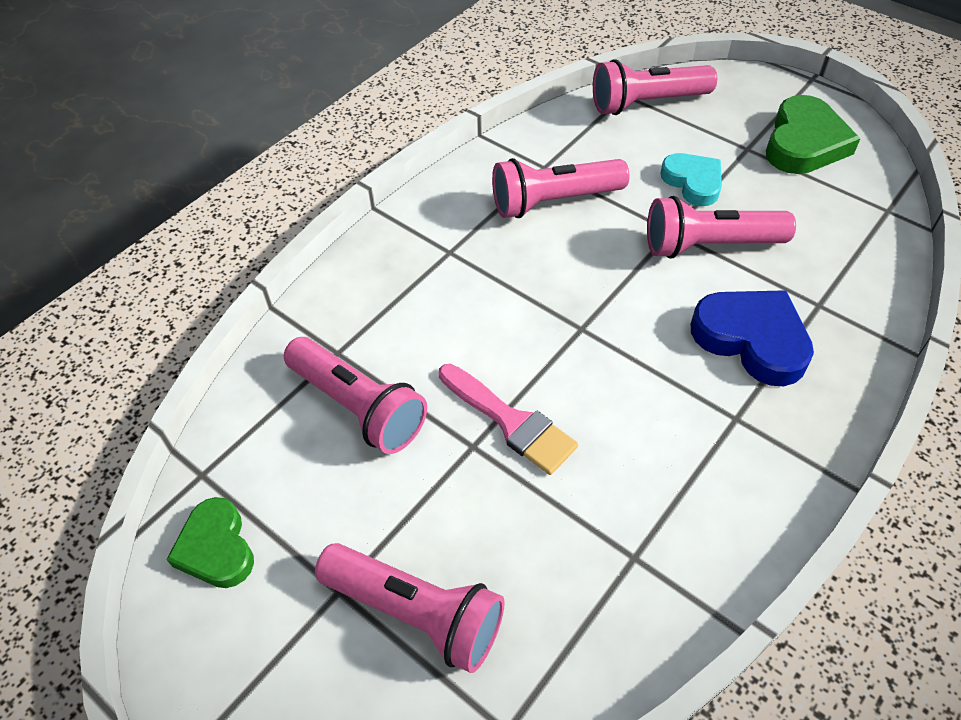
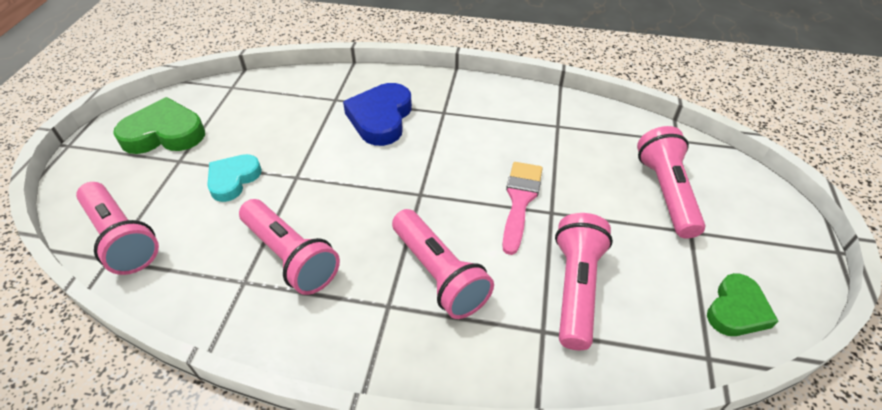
camera: 120 degrees left, 5 degrees down
(709, 245) = (304, 154): pink flashlight -> pink flashlight (439, 274)

